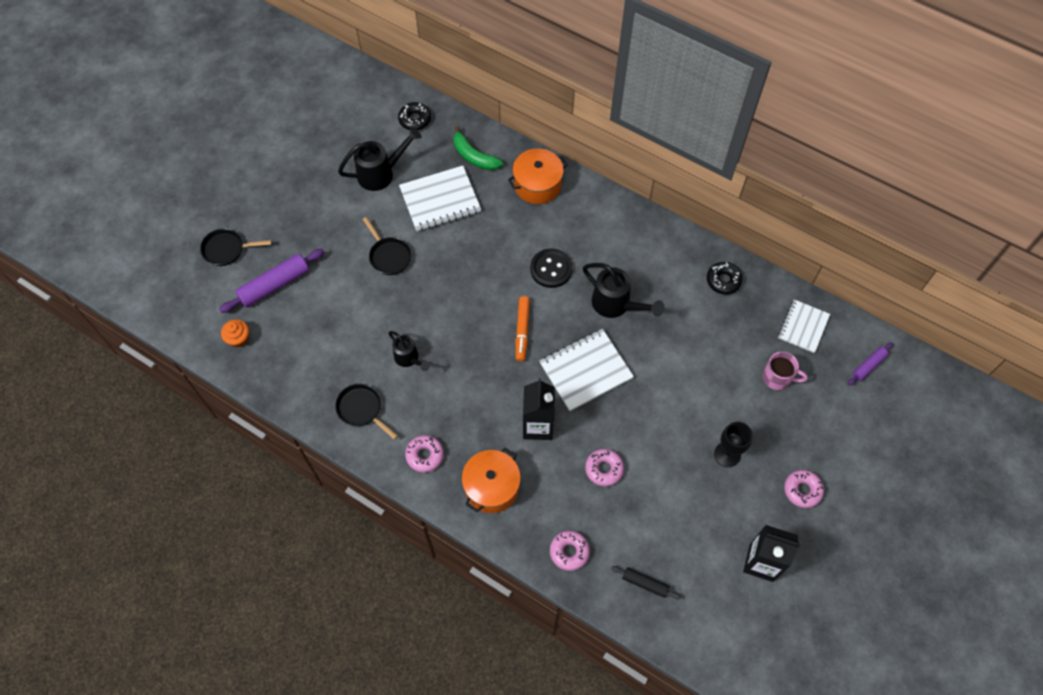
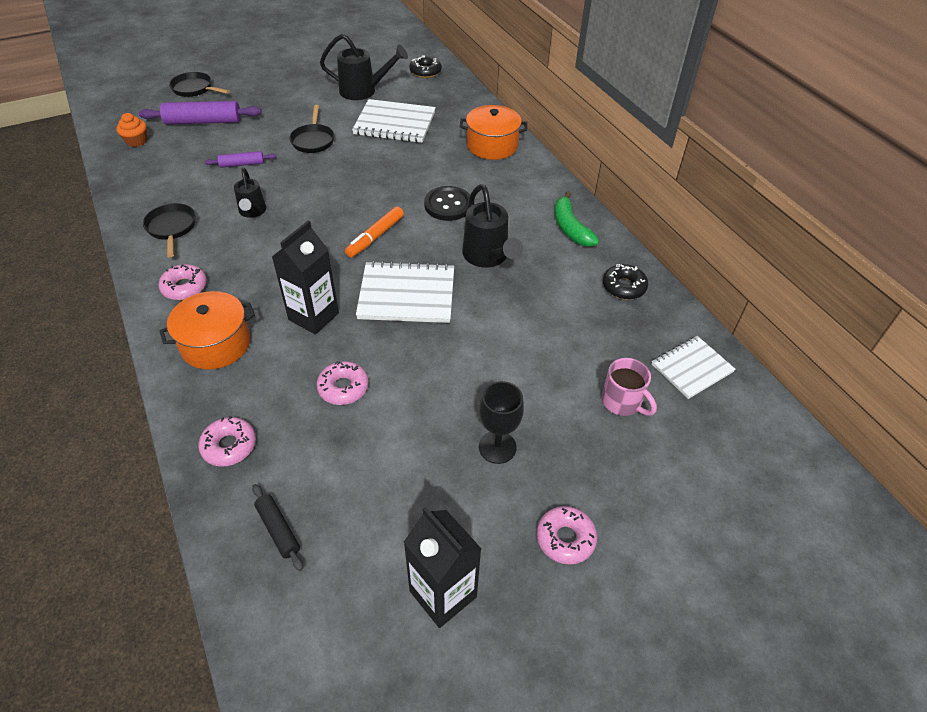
camera: 30 degrees right, 15 degrees down
(474, 156) = (452, 109): green banana -> green banana (570, 228)
(868, 366) = (755, 447): purple rolling pin -> purple rolling pin (242, 164)

